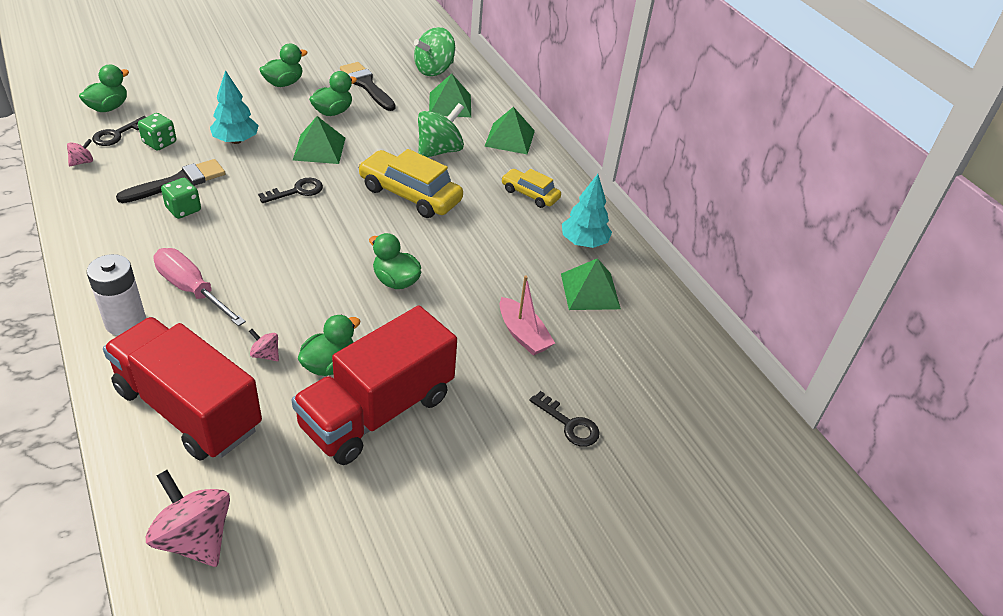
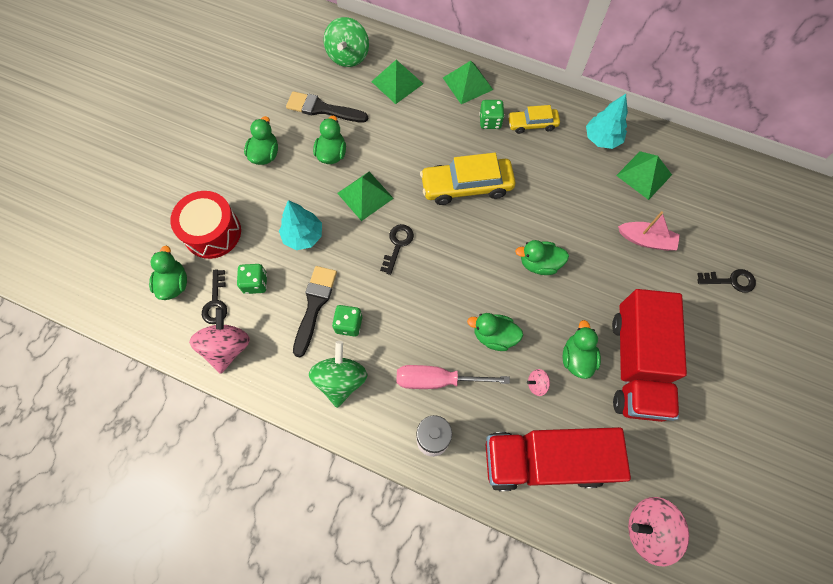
camera: 35 degrees left, 25 degrees up
(82, 162) = (227, 347): pink spinning top -> pink spinning top, size x2.14
(178, 99) = (212, 232): none -> red drum
(282, 297) = (494, 336): none -> green duck
(439, 151) = (439, 132): green spinning top -> green spinning top (341, 380)
(493, 170) = (490, 121): none -> green dice

